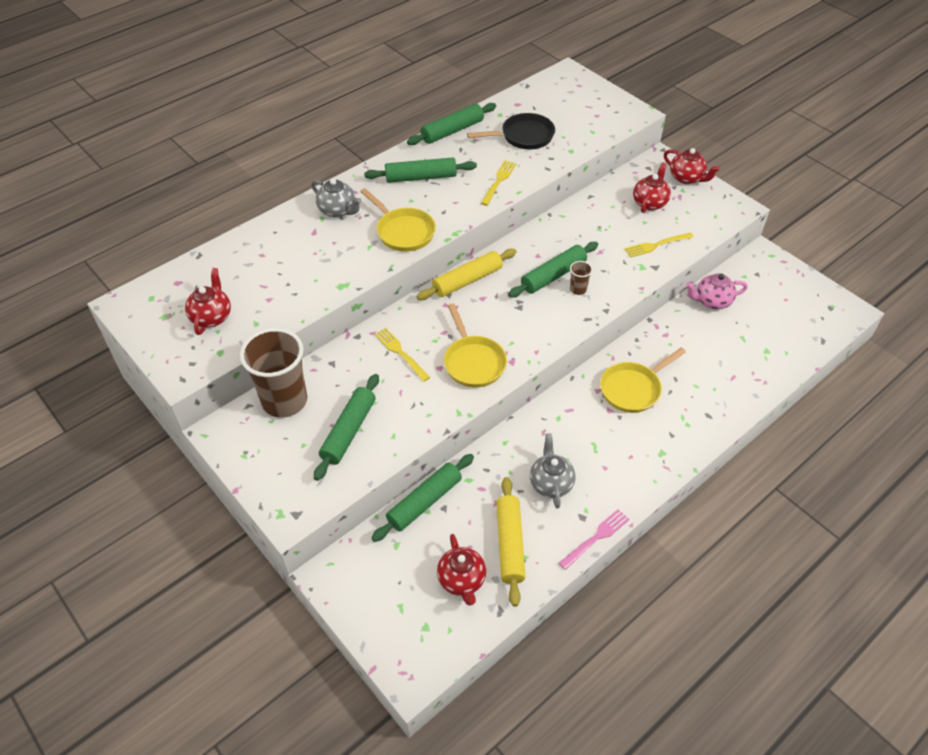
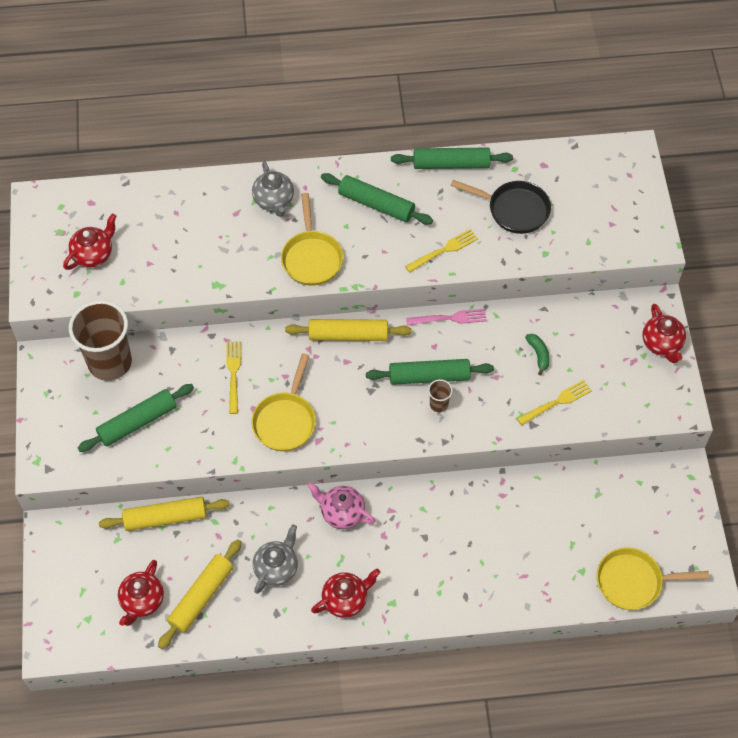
camera: 35 degrees right, 10 degrees up
(424, 502) = (165, 518): green rolling pin -> yellow rolling pin
(596, 538) = (271, 637): pink fork -> pink fork (449, 318)
(615, 224) = (538, 354): none -> green banana
(633, 389) = (422, 529): yellow pan -> yellow pan (633, 581)
(649, 203) = (595, 351): red teapot -> red teapot (345, 599)
(656, 245) = (556, 402): yellow fork -> yellow fork turned 135 degrees clockwise
(712, 301) = (580, 489): pink teapot -> pink teapot (342, 513)

